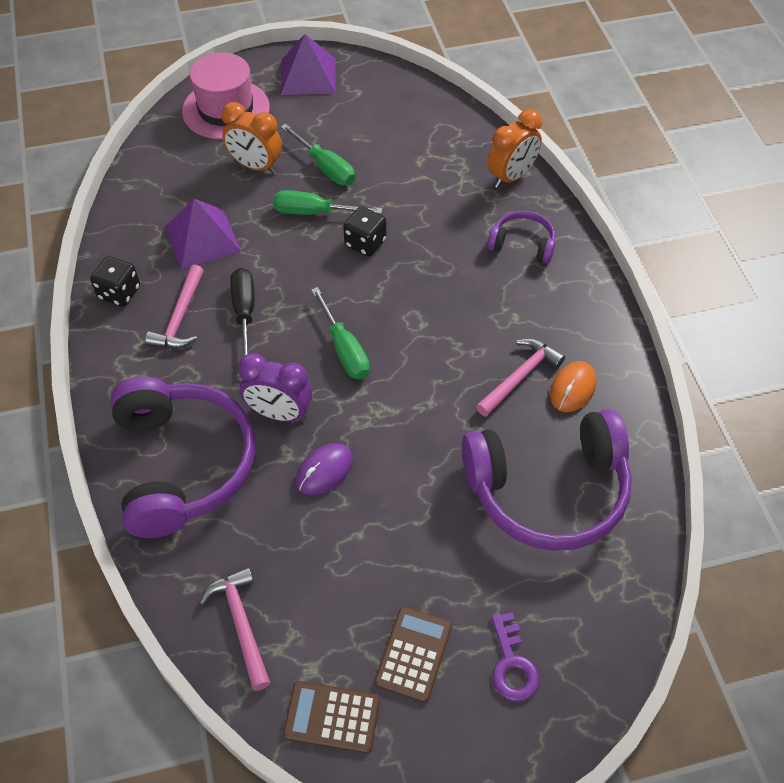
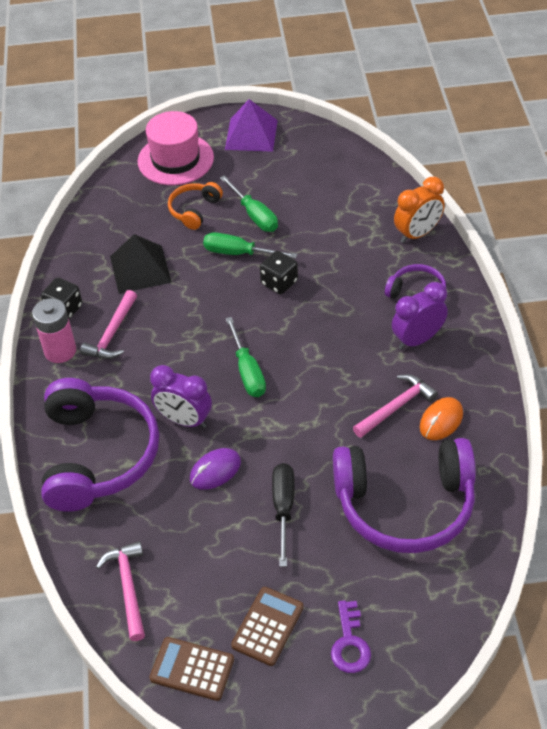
camera: 10 degrees right, 5 degrees down
(121, 343) = (60, 351): none -> pink battery
(202, 239) = (140, 269): purple pyramid -> black pyramid
(244, 313) = (167, 334): black screwdriver -> black screwdriver (283, 508)
(256, 166) = (194, 210): orange clock -> orange headphones
(531, 297) = (417, 339): none -> purple clock

